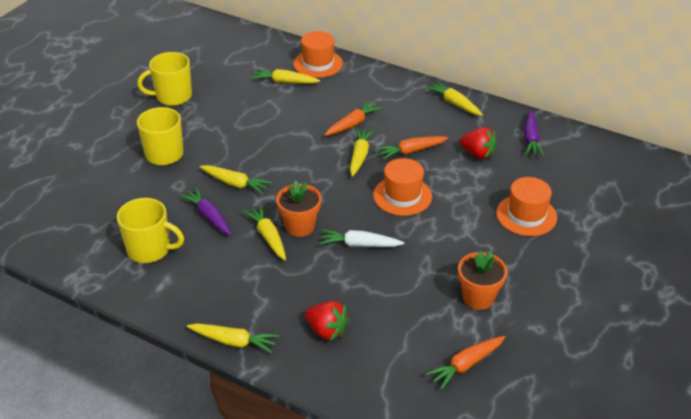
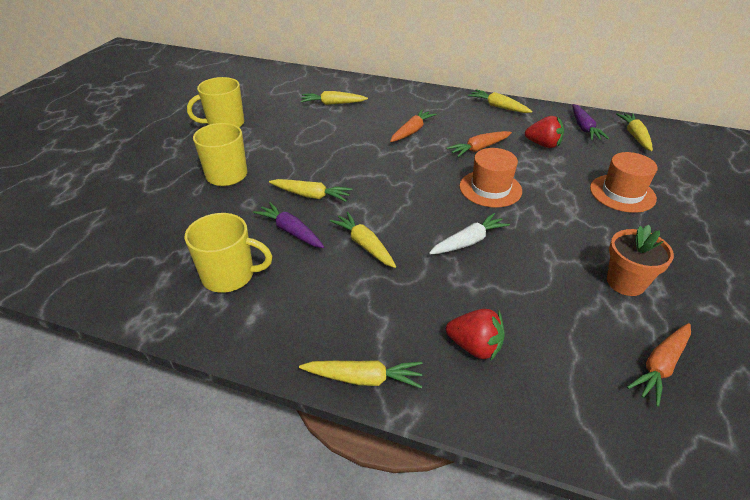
camera: 10 degrees left, 0 degrees up
(300, 226) = (396, 230): orange flower pot -> none
(318, 64) = (359, 87): orange hat -> none
(359, 156) = (430, 157): yellow carrot -> yellow carrot (635, 136)
(359, 245) = (468, 241): white carrot -> white carrot turned 150 degrees clockwise

